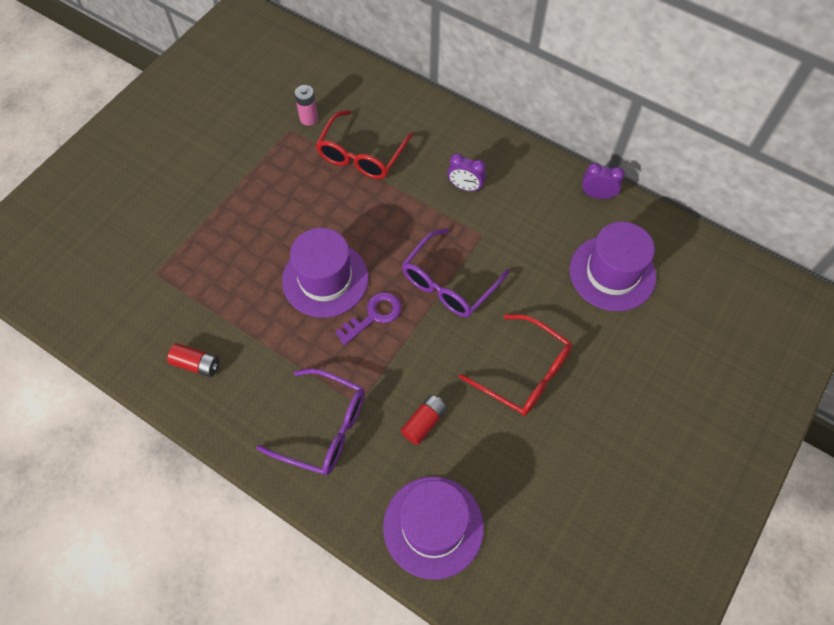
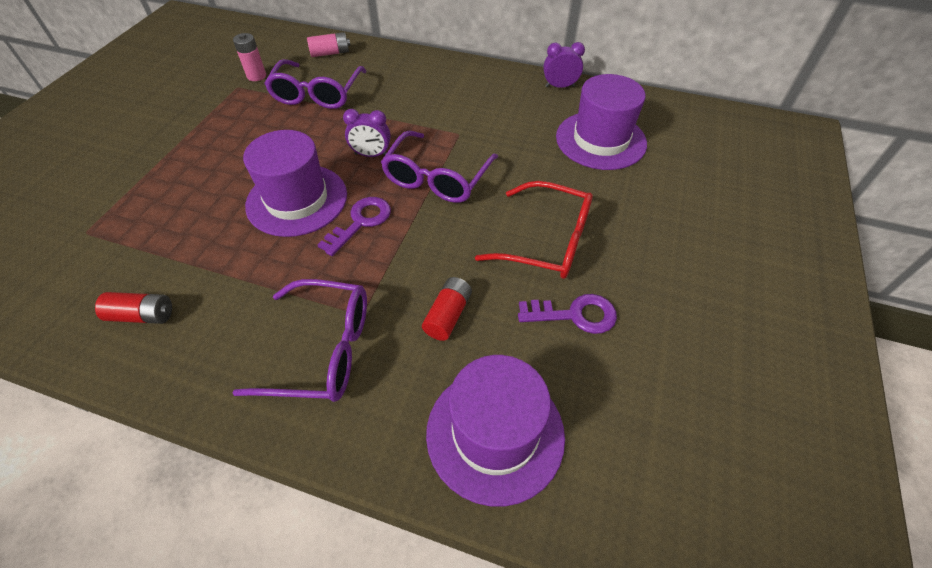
camera: 15 degrees left, 10 degrees down
(361, 155) = (317, 94): red glasses -> purple glasses
(383, 100) = (330, 53): none -> pink battery
(465, 187) = (430, 101): purple clock -> purple clock (371, 155)
(523, 448) = (575, 315): none -> purple key

